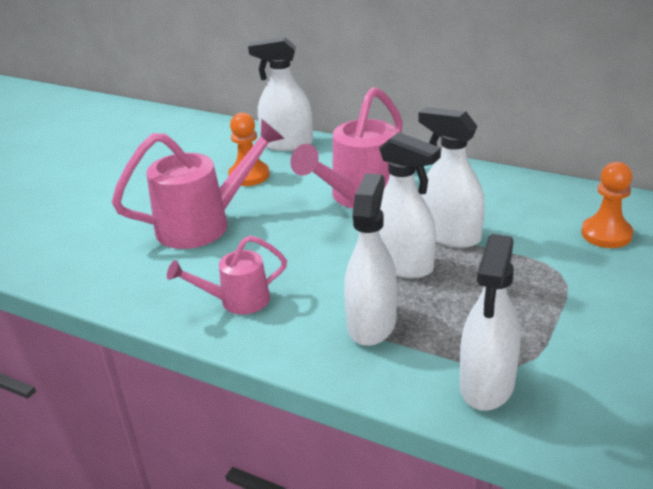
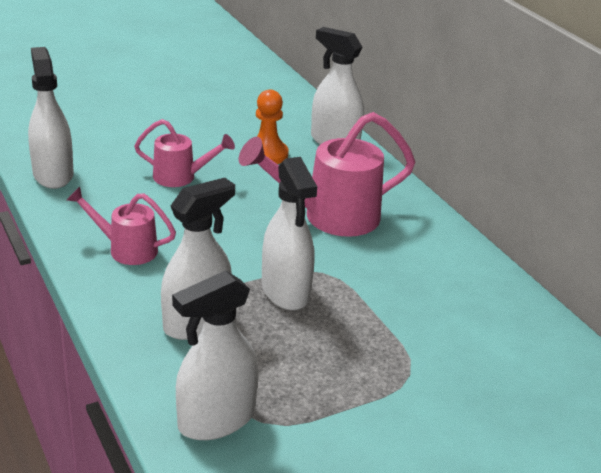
camera: 30 degrees right, 0 degrees up
(204, 224) = (180, 177): pink watering can -> pink watering can, size x0.58
(450, 235) = (360, 289): white spray bottle -> white spray bottle (53, 174)
(606, 234) = (506, 366): orange pawn -> none

